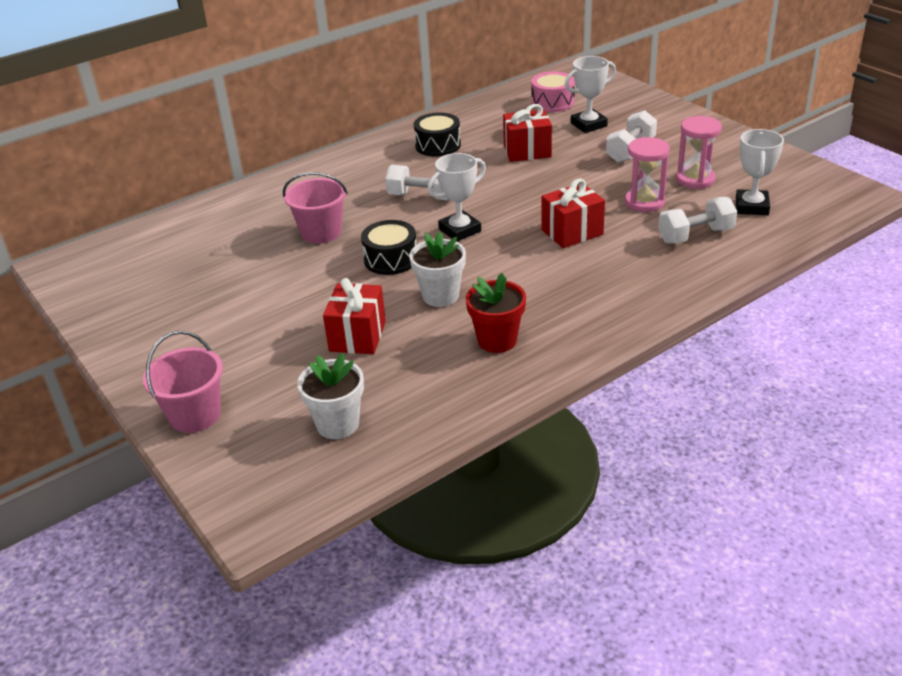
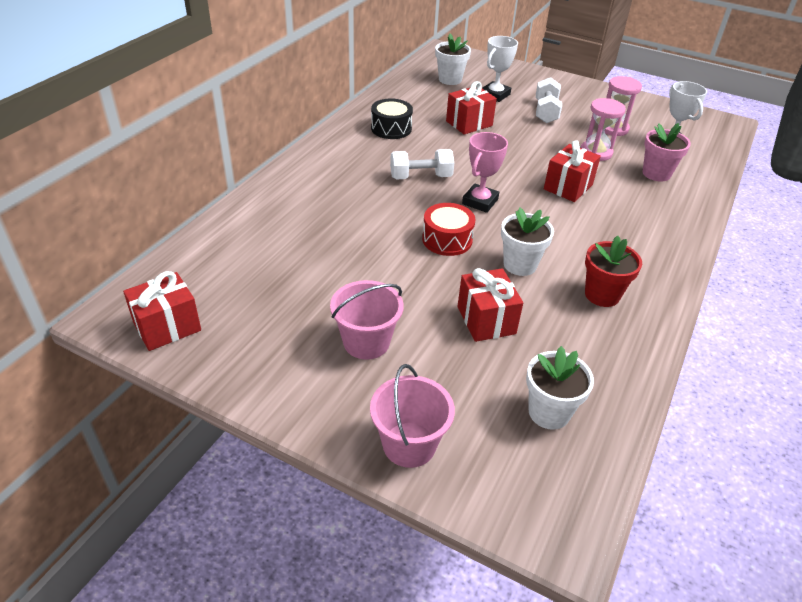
camera: 30 degrees left, 5 degrees up
(91, 281) = (167, 327): none -> red gift
(321, 232) = (361, 226): pink bucket -> pink bucket (366, 342)
(391, 259) = (447, 239): black drum -> red drum
(460, 230) = (480, 201): white trophy -> pink trophy
(552, 102) = (450, 79): pink drum -> white flower pot
(695, 235) = (656, 173): white dumbbell -> pink flower pot

